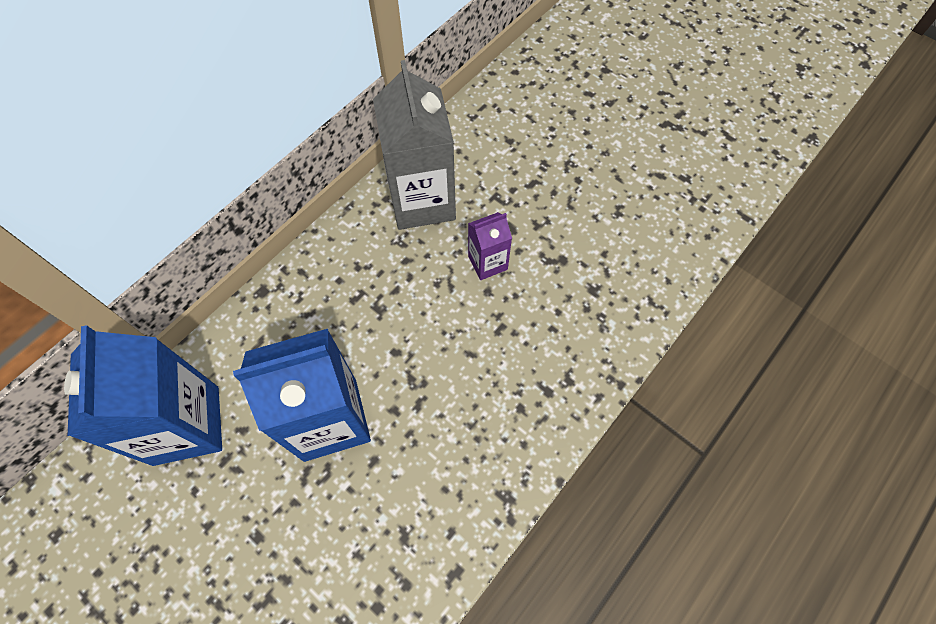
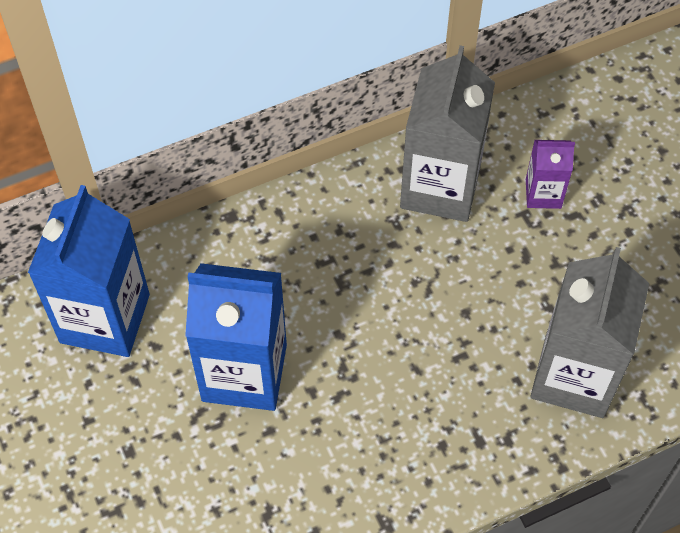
camera: 25 degrees right, 5 degrees down
(487, 263) = (480, 282): purple carton -> purple carton (543, 193)
(593, 306) = (574, 376): none -> grey carton

